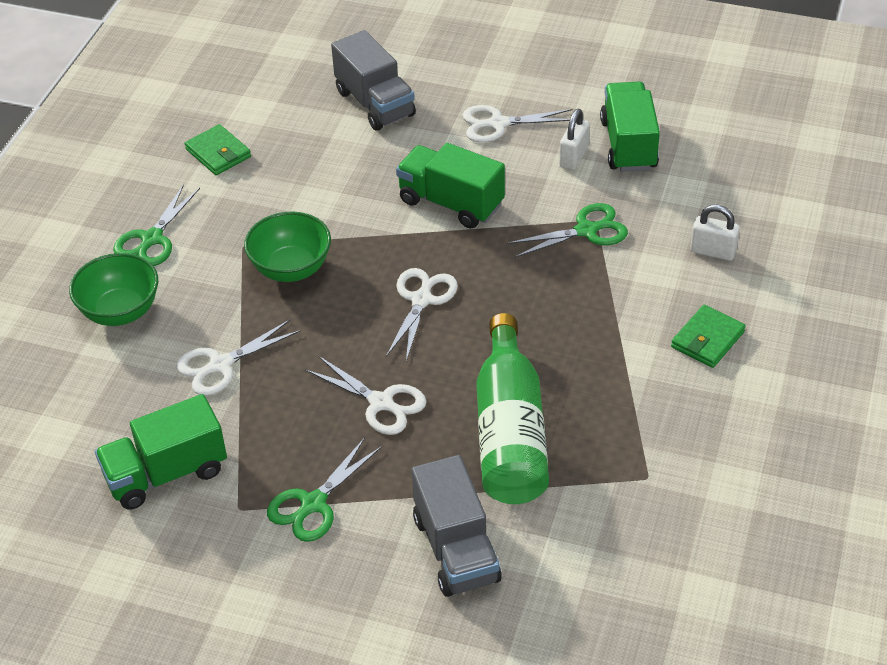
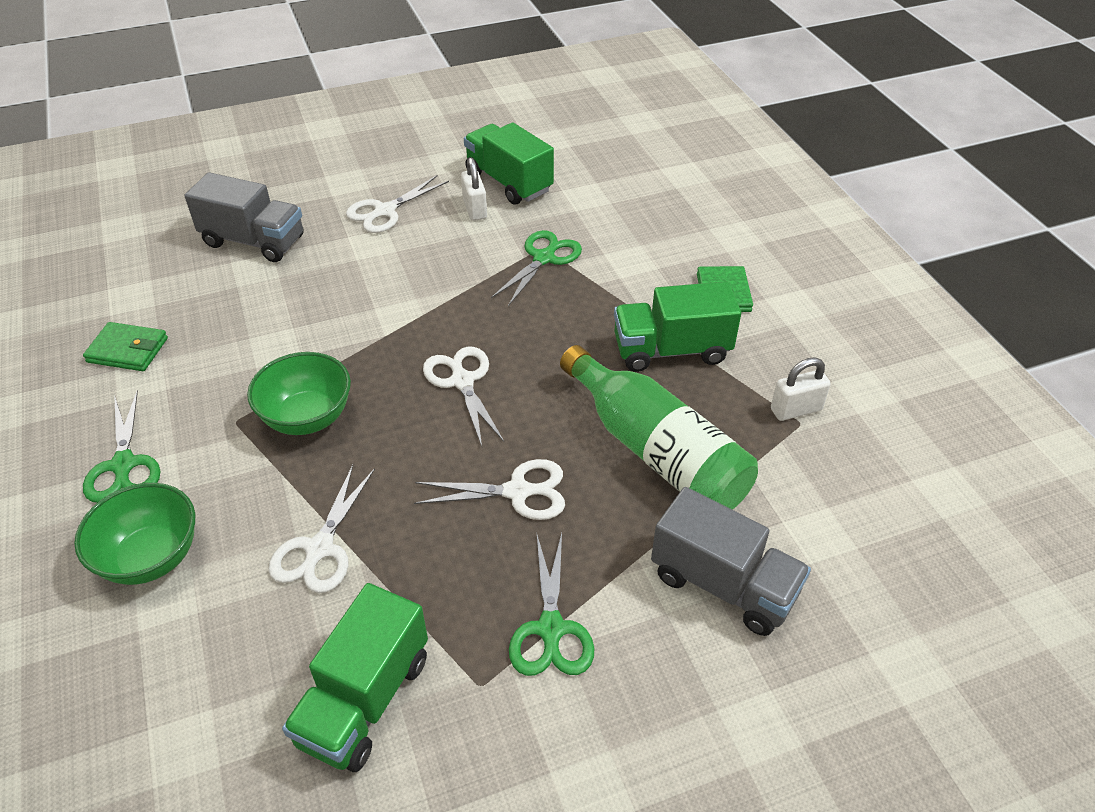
camera: 40 degrees left, 0 degrees up
(451, 203) = (406, 290): green truck -> green truck (671, 350)
(713, 251) = (655, 228): white padlock -> white padlock (796, 410)

